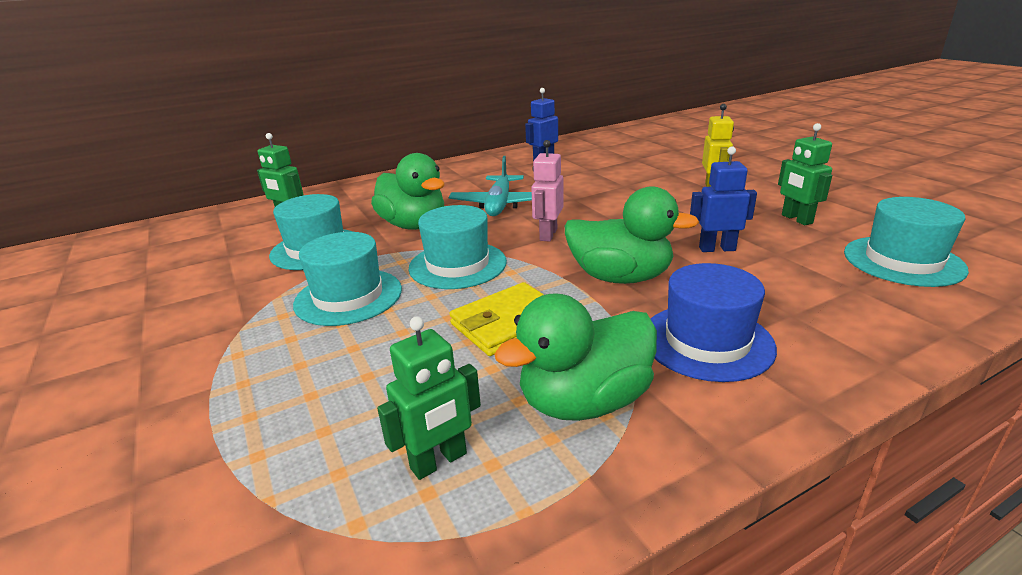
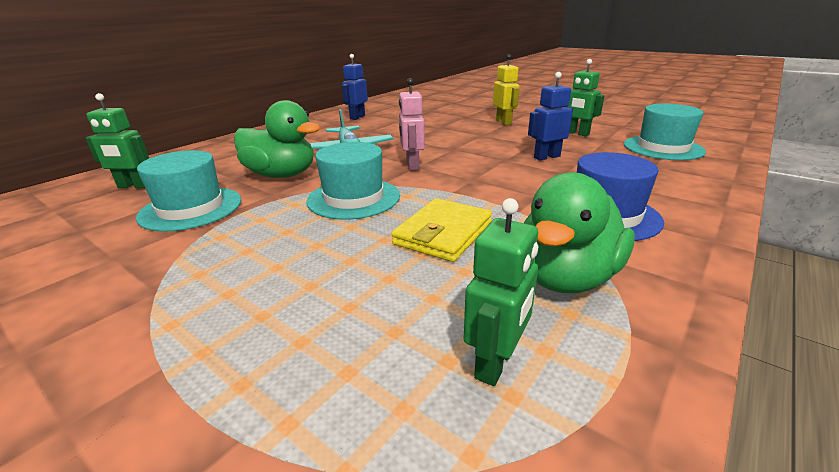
camera: 25 degrees left, 0 degrees up
(348, 296) = (264, 242): turquoise hat -> none
(620, 277) = (499, 185): green duck -> none

